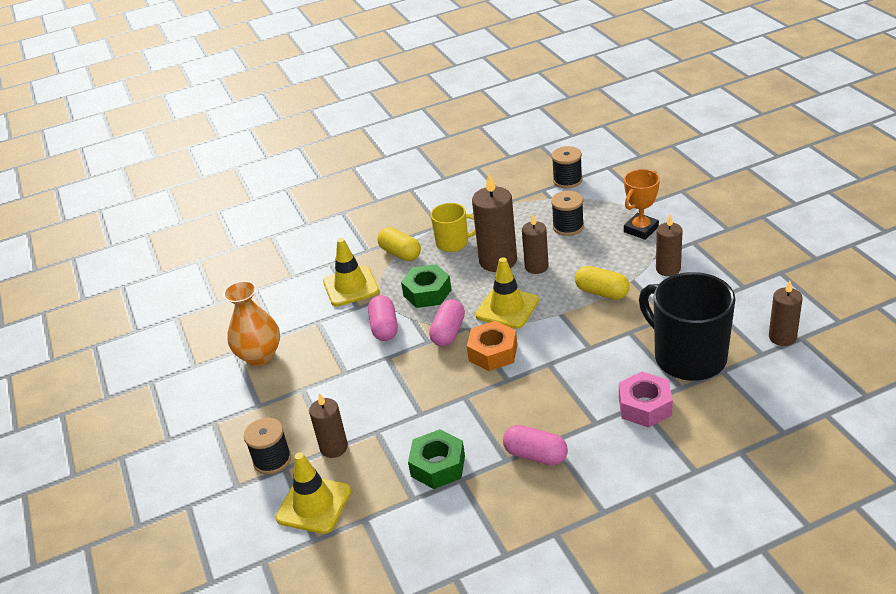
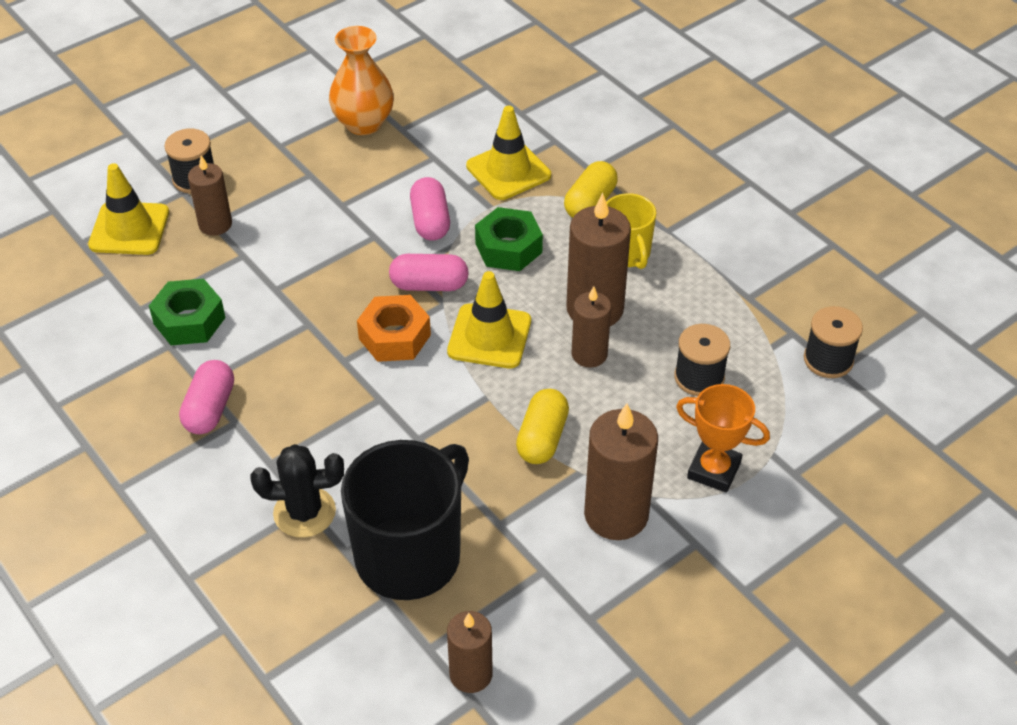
camera: 70 degrees right, 10 degrees up
(384, 327) = (430, 221): pink capsule -> pink capsule turned 75 degrees counterclockwise
(644, 406) = (304, 512): pink nut -> black cactus
(668, 269) = (616, 514): brown candle -> brown candle, size x1.63

